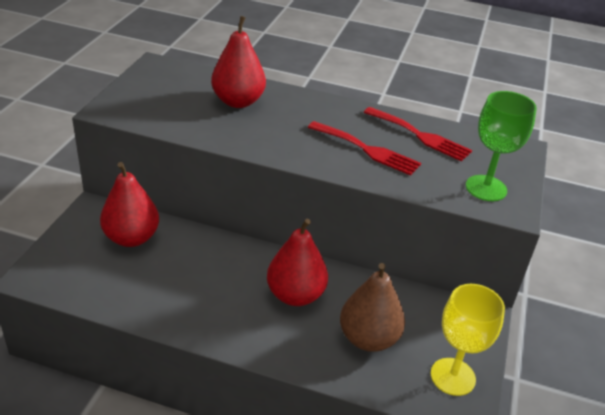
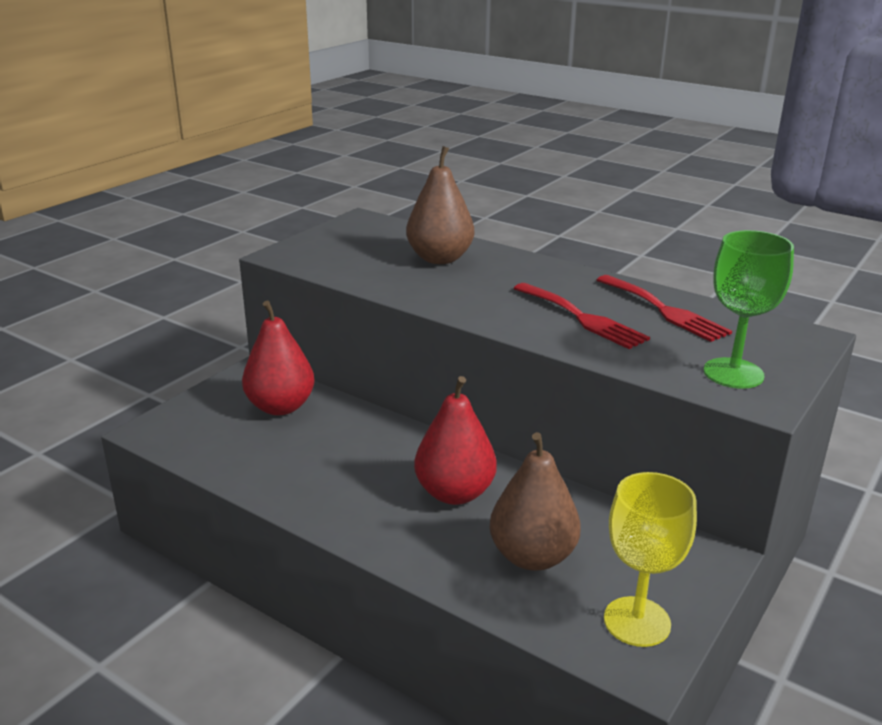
camera: 20 degrees right, 10 degrees down
(238, 102) = (440, 259): red pear -> brown pear

